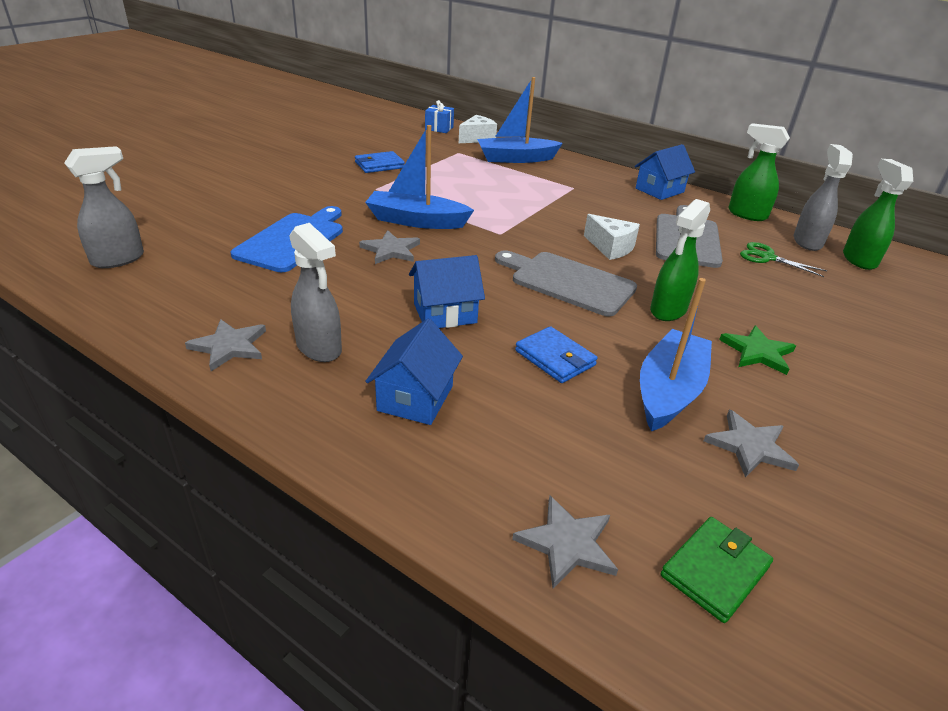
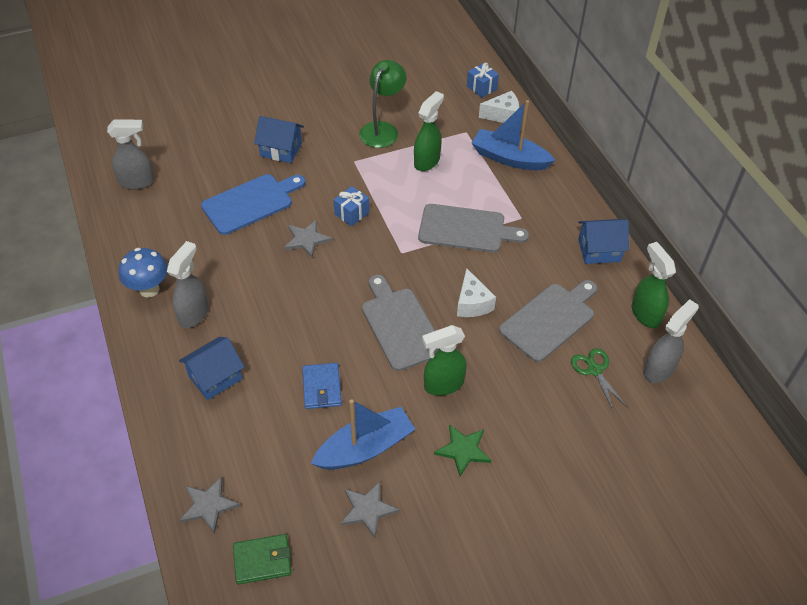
camera: 35 degrees right, 15 degrees up
(229, 346) = (149, 289): grey star -> blue mushroom
(319, 348) = (194, 314): grey spray bottle -> grey spray bottle turned 150 degrees counterclockwise
(379, 165) = (382, 129): blue wallet -> green lamp
(416, 221) = (351, 213): blue boat -> blue gift
(445, 313) = (289, 317): blue house -> blue house (281, 150)
(538, 205) = (466, 229): none -> grey cutting board
(858, 259) = (679, 409): green spray bottle -> green spray bottle (427, 161)

